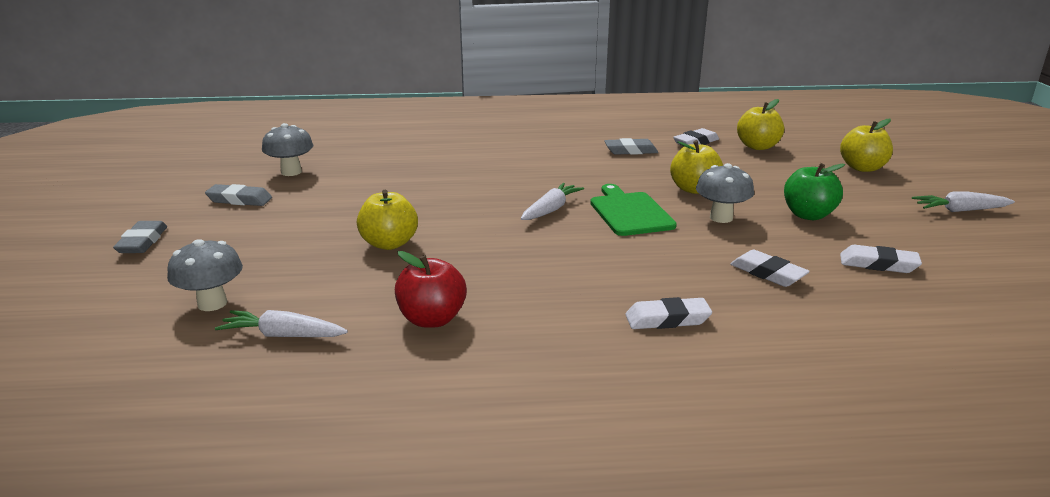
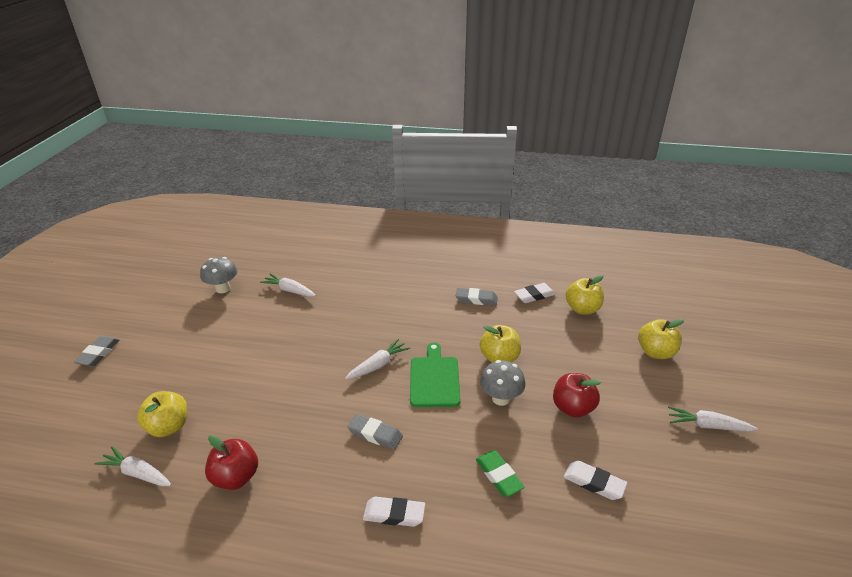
camera: 15 degrees right, 10 degrees up
(212, 303) = (111, 429): grey mushroom -> none
(239, 200) = (176, 316): grey eraser -> grey eraser (375, 434)
(386, 165) = (289, 290): none -> white carrot
(389, 243) = (248, 385): yellow apple -> yellow apple (169, 427)
(768, 273) = (498, 476): white eraser -> green eraser
(808, 215) = (573, 408): green apple -> red apple

